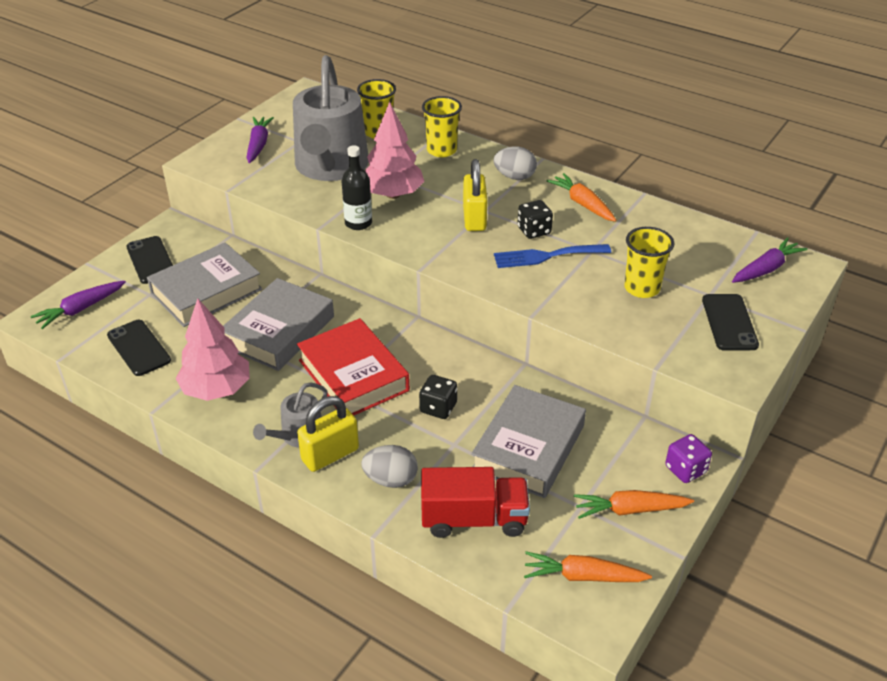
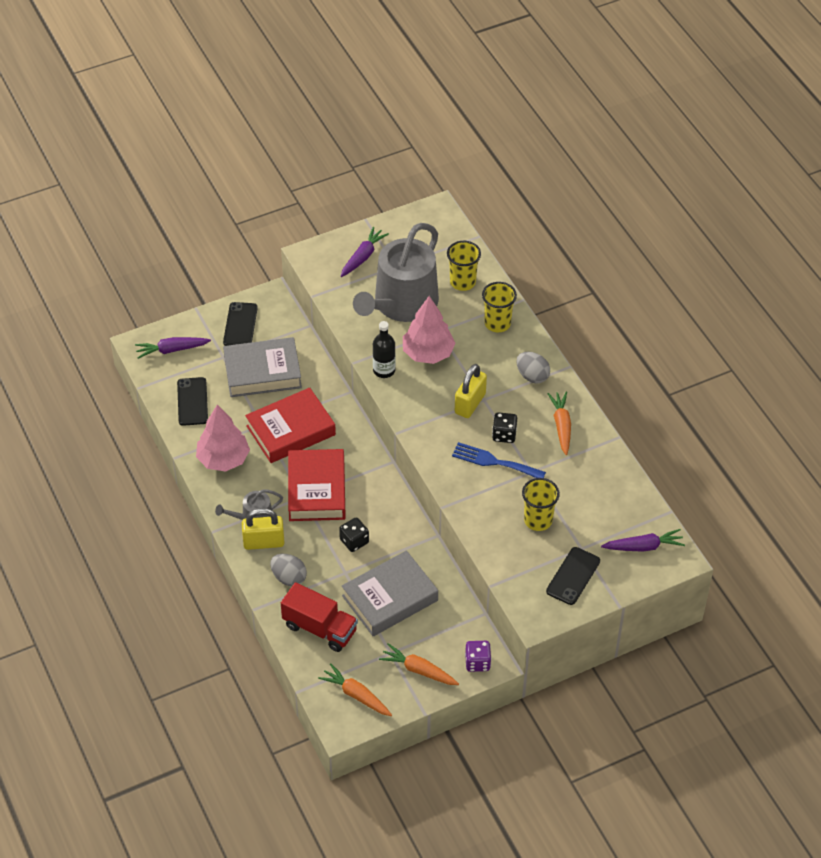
camera: 30 degrees right, 10 degrees up
(279, 331) = (291, 430): grey book -> red book

